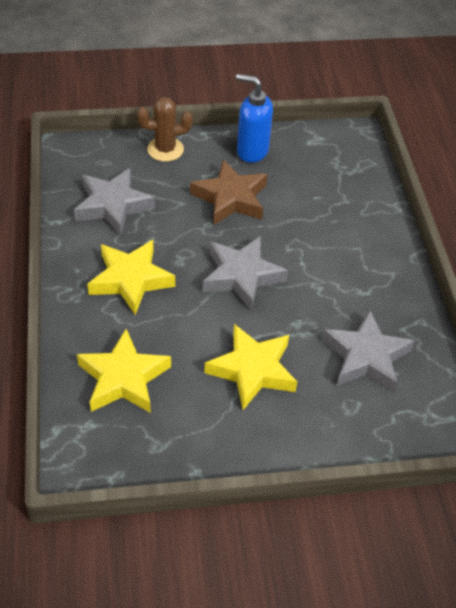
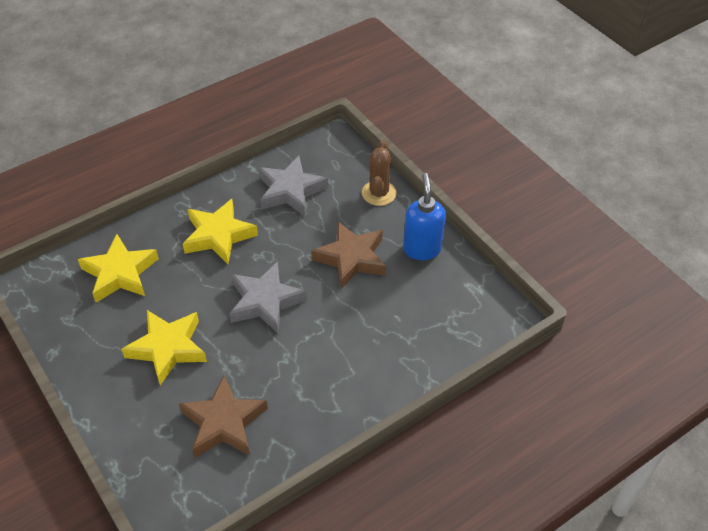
camera: 65 degrees right, 0 degrees up
(165, 149) = (379, 193): brown cactus -> brown cactus turned 45 degrees clockwise
(365, 357) = (223, 422): grey star -> brown star

